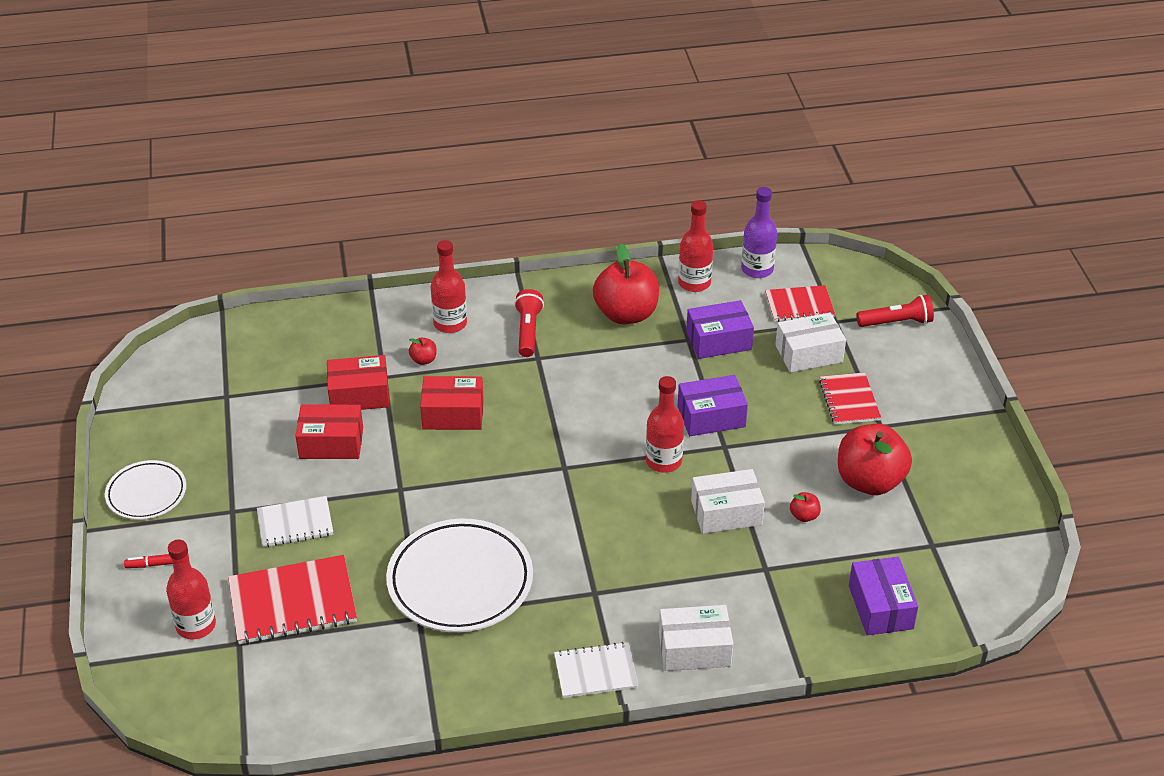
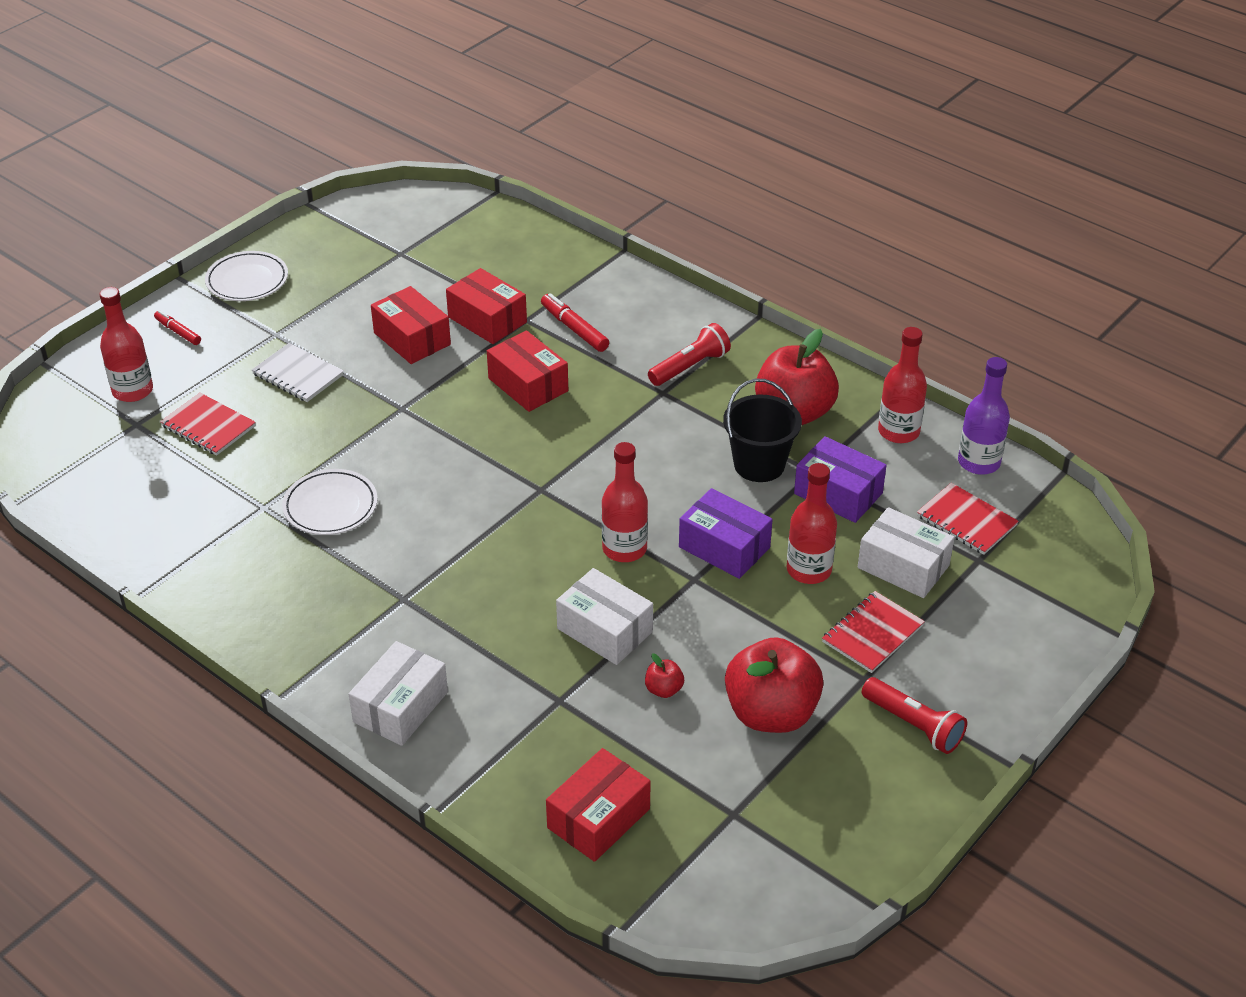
camera: 50 degrees right, 0 degrees up
(292, 602) = (208, 426): red notebook -> red notebook, size x0.62
(423, 360) = (574, 329): red apple -> red marker
(450, 323) = (640, 317): red bottle -> red bottle (809, 570)
(460, 581) = (330, 506): white plate -> white plate, size x0.58
(595, 672) = (306, 654): white notebook -> none
(655, 357) = (759, 464): none -> black bucket
(694, 649) = (400, 707): white box -> white box turned 75 degrees clockwise
(880, 607) = (598, 818): purple box -> red box
(896, 322) = (1040, 607): red flashlight -> red flashlight (914, 725)

